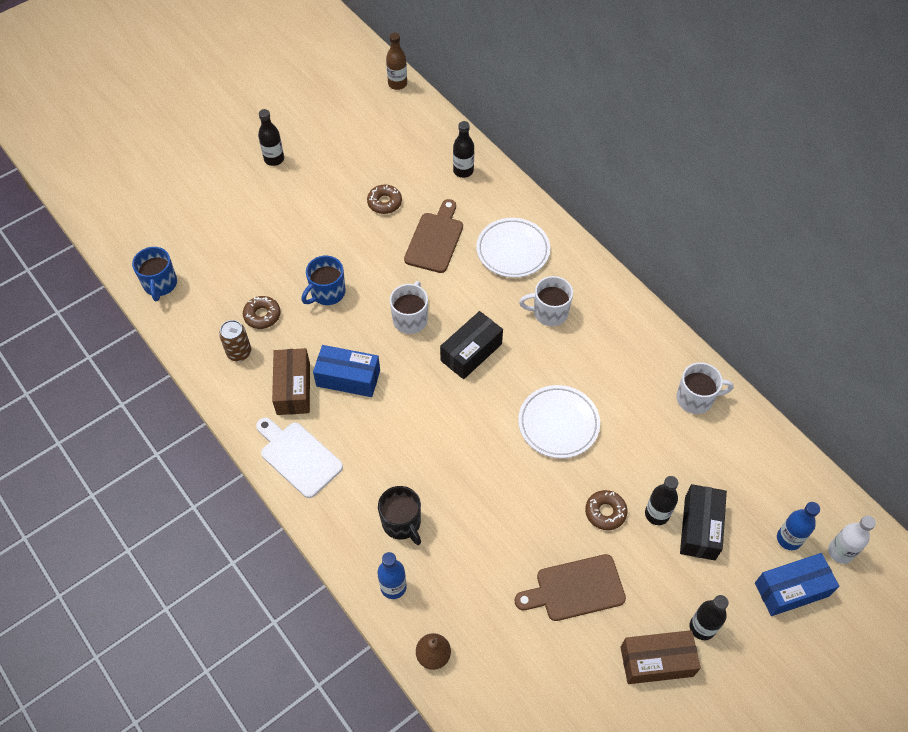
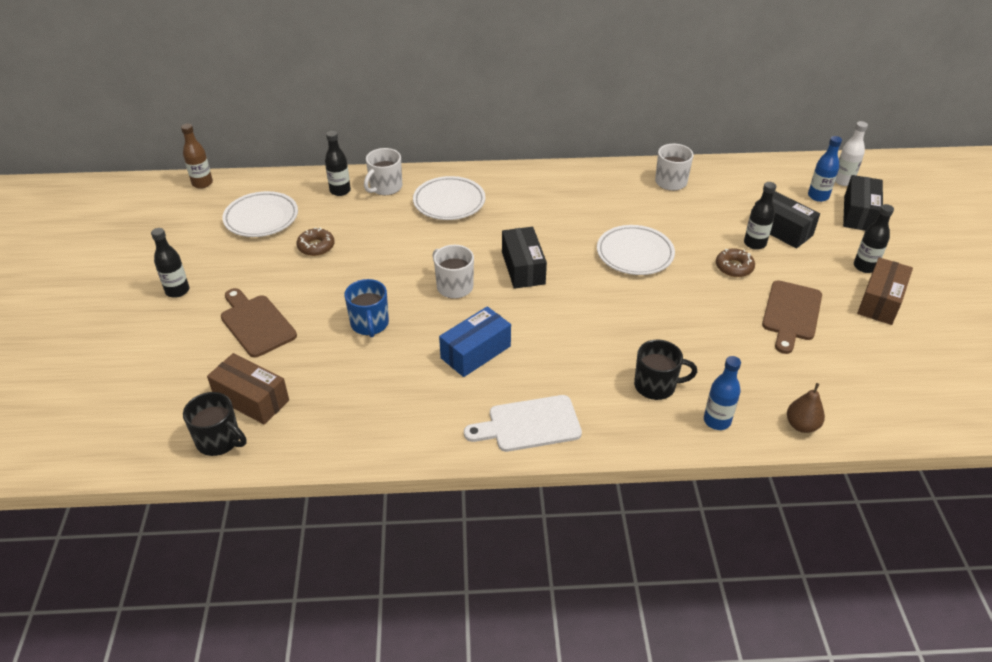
camera: 55 degrees left, 15 degrees down
(160, 284) = (219, 440): blue mug -> black mug
(239, 352) = (370, 415): brown can -> none
(262, 315) = (345, 379): brown donut -> none
(293, 388) = (450, 394): brown box -> brown box (251, 399)
(388, 147) = (261, 218): none -> white plate
(435, 239) = (389, 236): brown cutting board -> brown cutting board (256, 323)
(549, 312) = (528, 211): white mug -> white mug (385, 187)
(791, 589) = (859, 214): blue box -> black box

